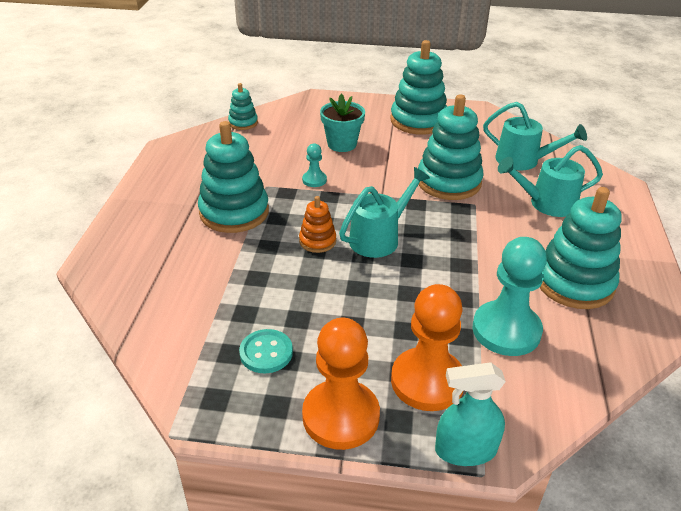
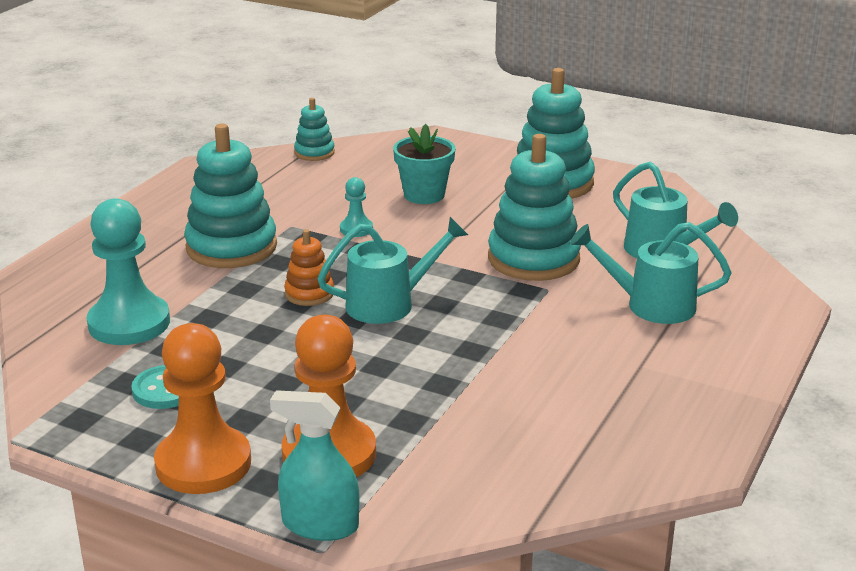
camera: 20 degrees right, 10 degrees down
(506, 330) = (470, 426): turquoise pawn -> turquoise pawn (129, 323)
(574, 283) = (607, 396): turquoise stacking toy -> none

